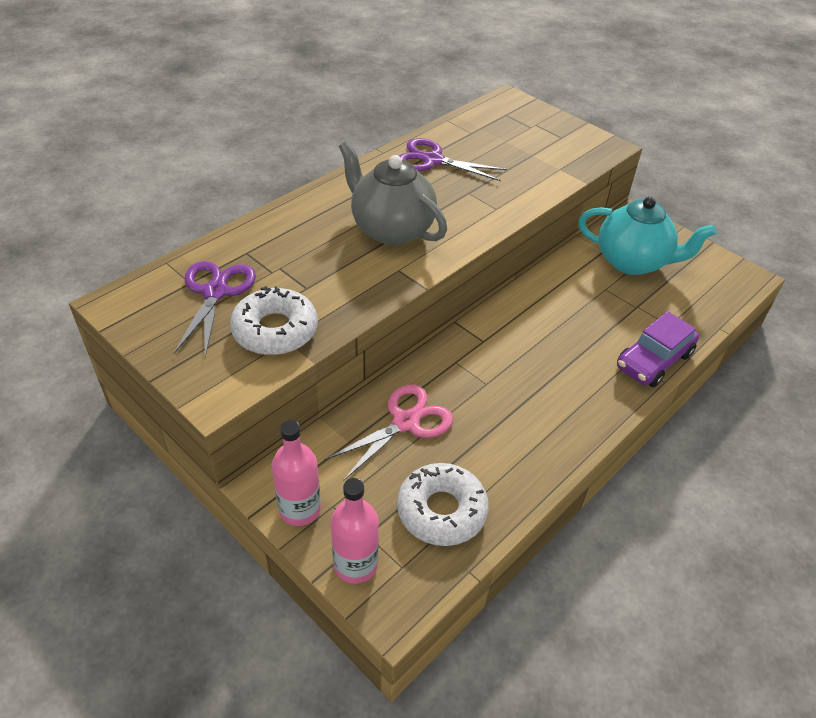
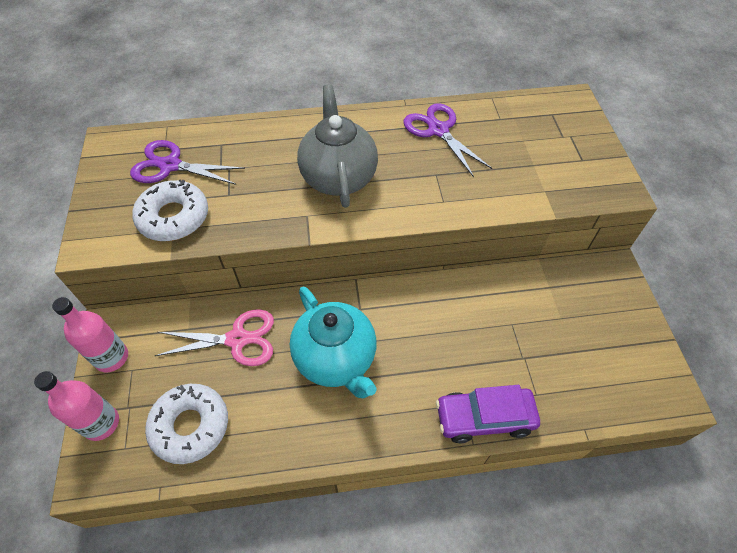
camera: 40 degrees right, 10 degrees up
(215, 292) = (170, 165): purple scissors -> purple scissors turned 120 degrees counterclockwise
(633, 262) = (566, 313): turquoise teapot -> turquoise teapot (336, 359)

